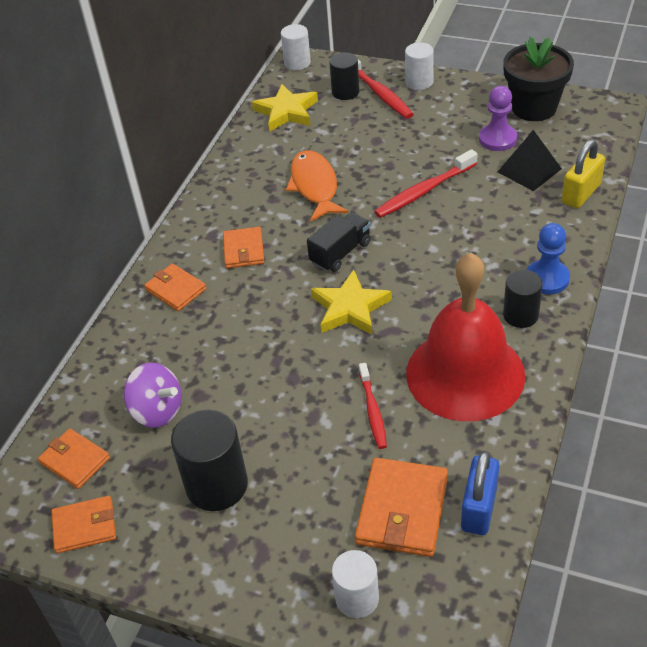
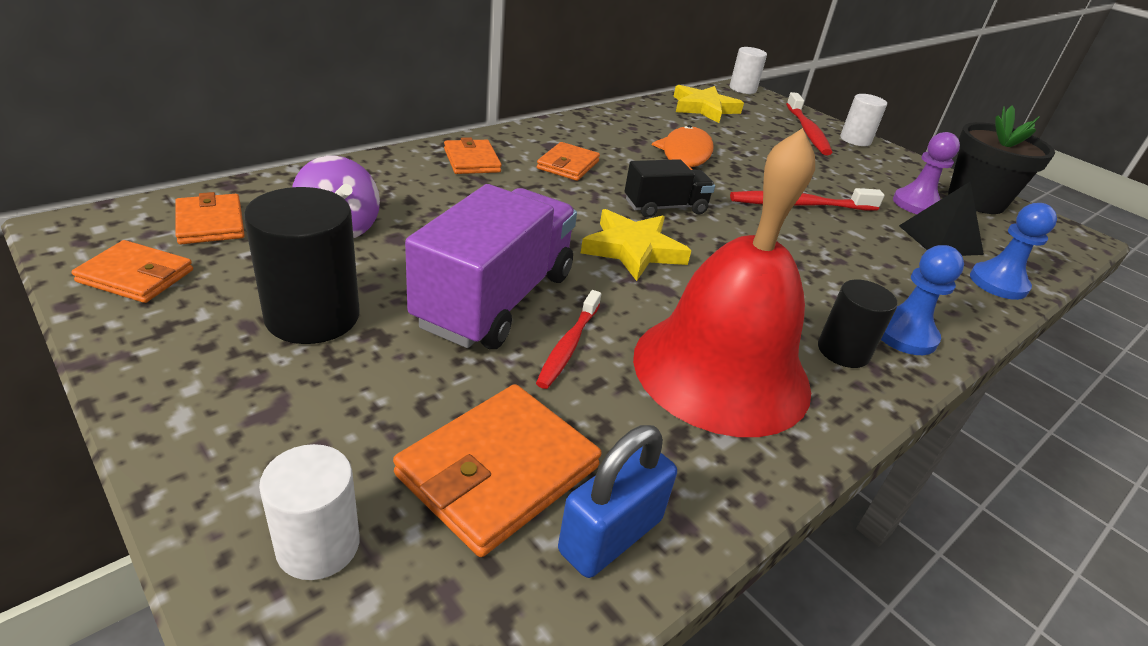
camera: 20 degrees right, 10 degrees down
(304, 404) = (495, 299): none -> purple truck
(345, 92) = (773, 119): black cylinder -> none
(581, 193) = (998, 283): yellow padlock -> blue pawn

